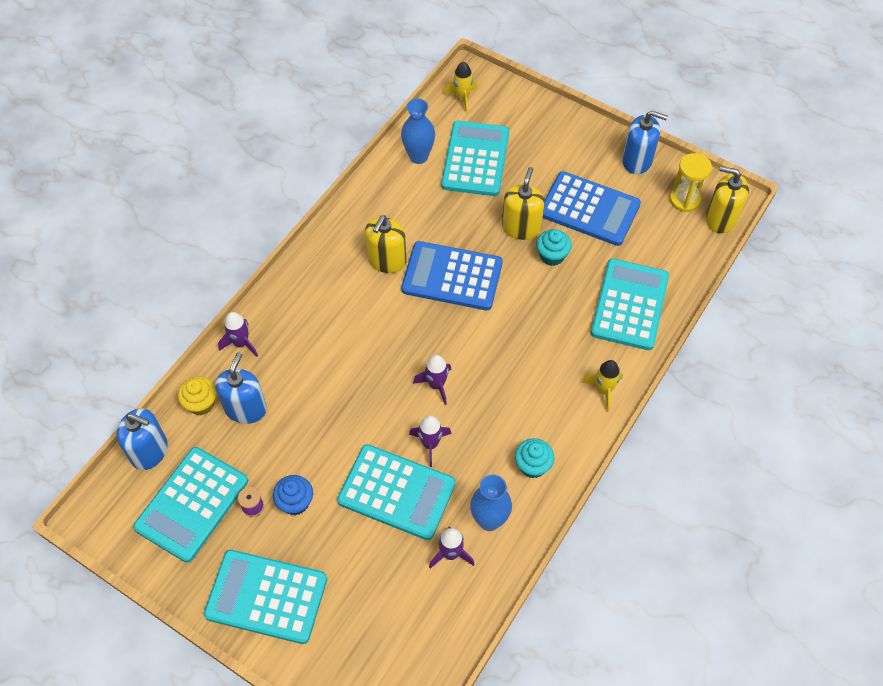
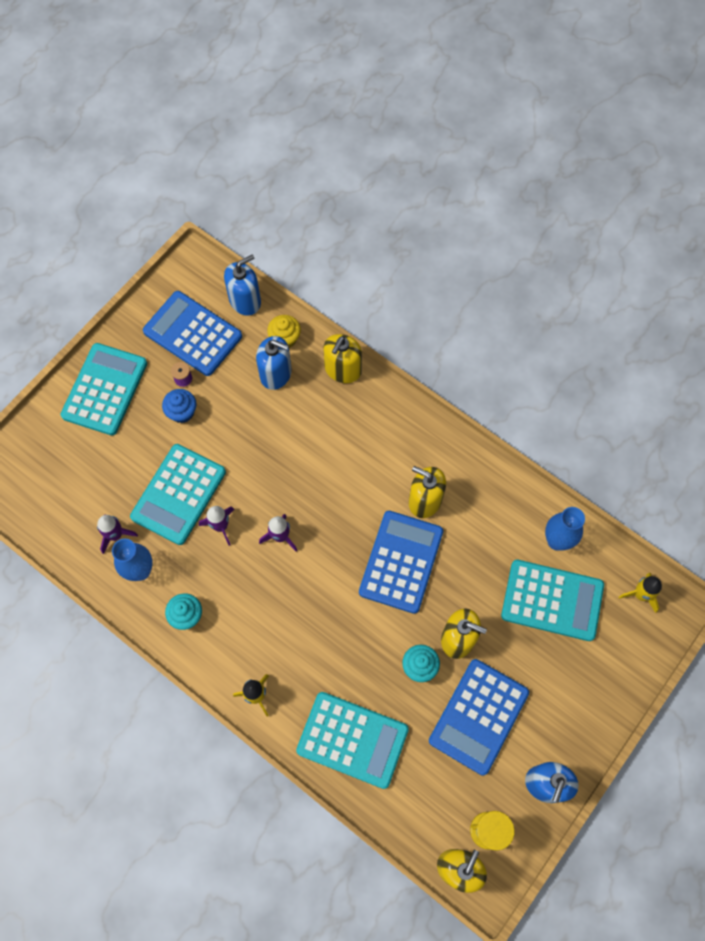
camera: 95 degrees right, 10 degrees up
(149, 451) = (245, 301): blue soap dispenser -> blue soap dispenser turned 150 degrees counterclockwise
(192, 504) = (192, 334): turquoise calculator -> blue calculator
(241, 343) = (342, 369): purple rocket -> yellow soap dispenser

